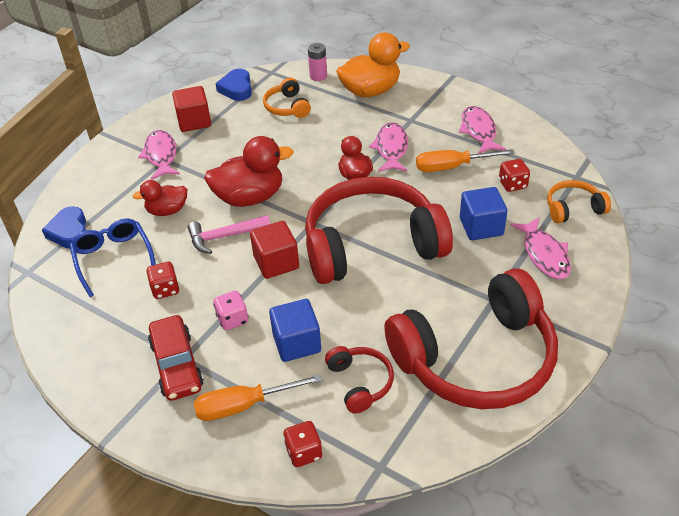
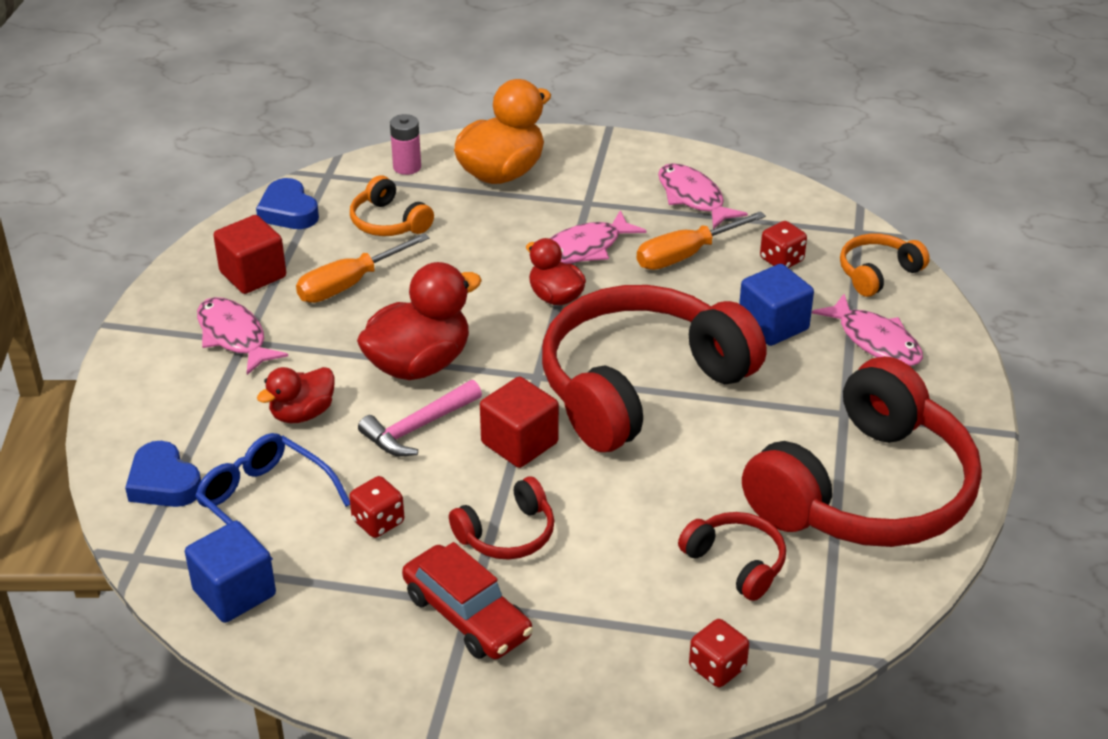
camera: 25 degrees left, 5 degrees down
(232, 319) = (507, 534): pink dice -> red headphones
(244, 406) = (598, 637): orange screwdriver -> orange screwdriver (349, 284)
(297, 343) = (619, 538): blue cube -> blue cube (234, 592)
(391, 148) = (584, 248): pink fish -> pink fish turned 105 degrees counterclockwise

